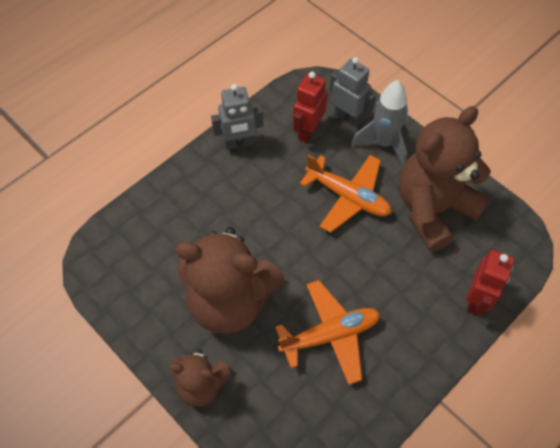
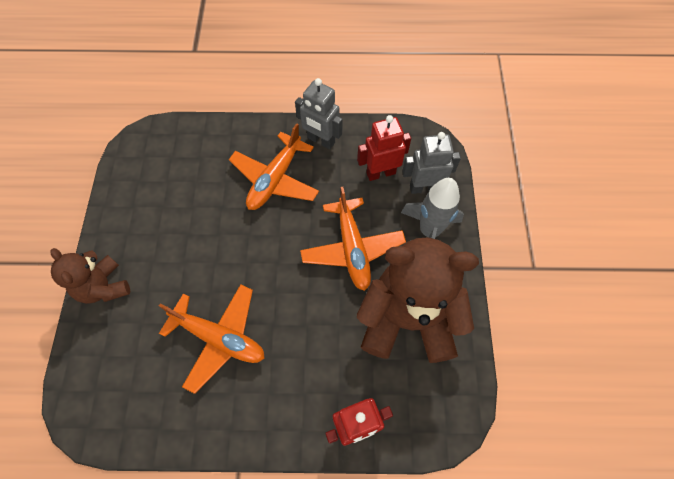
camera: 45 degrees right, 5 degrees up
(230, 301) = (185, 247): brown teddy bear -> none
(238, 197) = (275, 179): none -> orange plane
(347, 117) = (424, 187): grey robot -> grey robot turned 90 degrees counterclockwise

